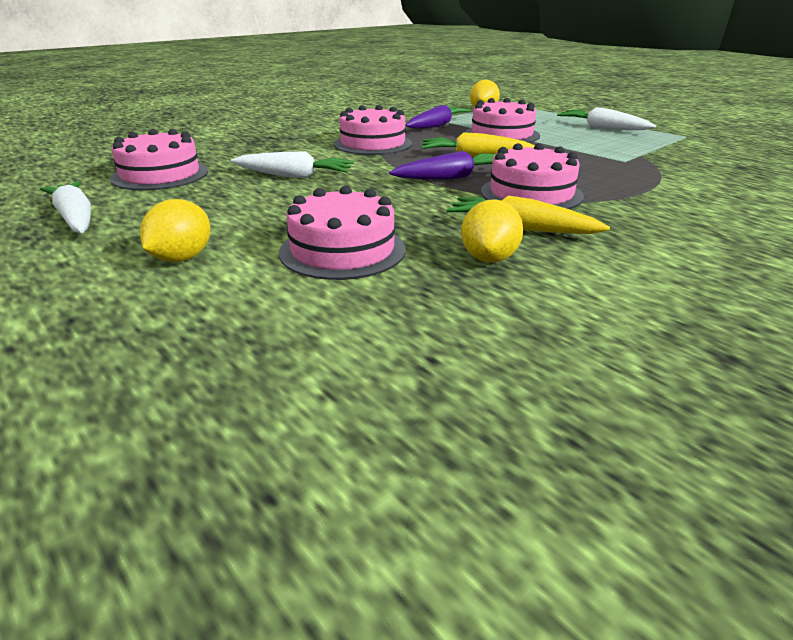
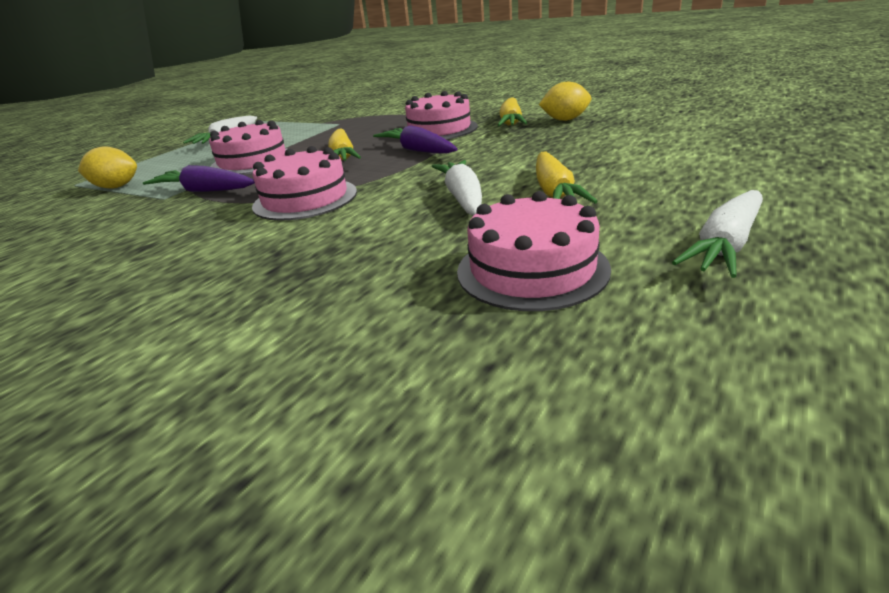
camera: 105 degrees left, 0 degrees up
(182, 258) = (698, 172): yellow lemon -> none
(251, 200) = (554, 192): none -> yellow carrot
(342, 250) = (606, 143): pink cake -> none

